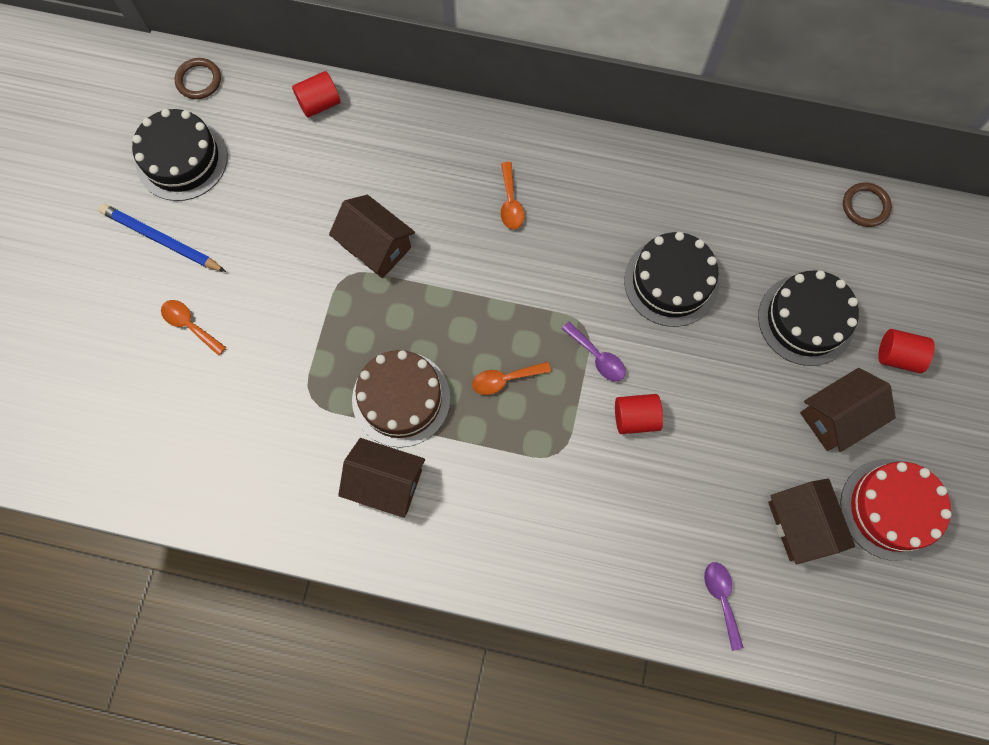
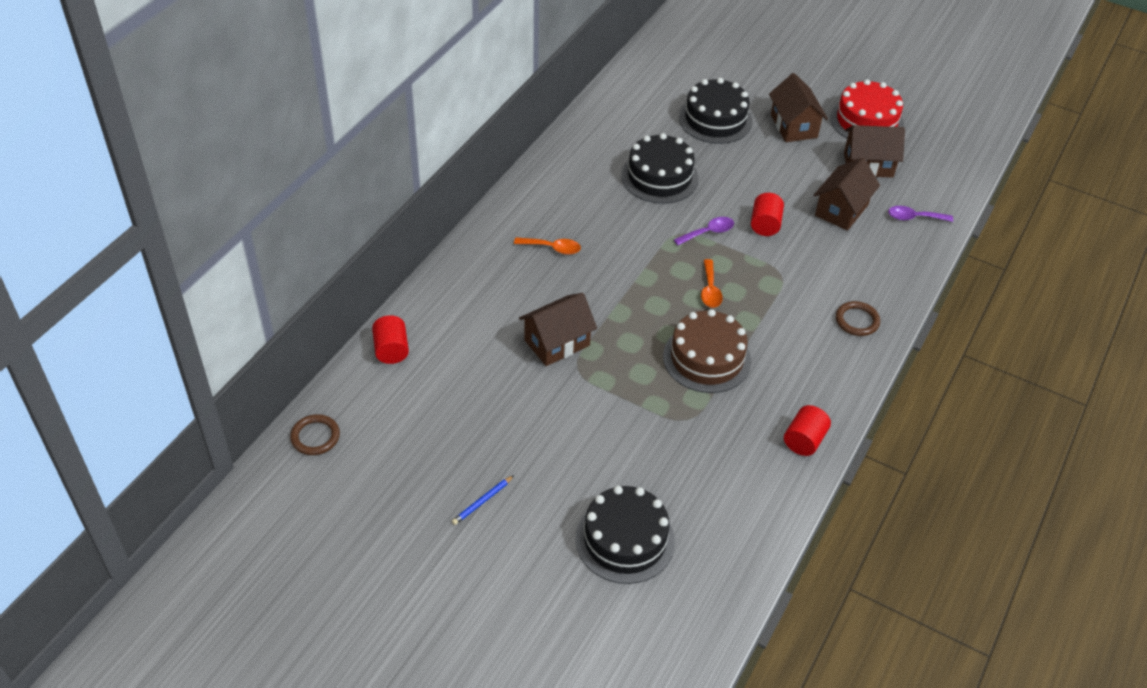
camera: 75 degrees left, 25 degrees down
(162, 240) = (482, 501): blue pencil -> blue pencil, size x0.53
(182, 159) = (399, 468): black cake -> black cake (625, 540)
(189, 325) = (583, 496): orange spoon -> none
(386, 483) = (779, 385): brown house -> brown house (841, 210)
(865, 206) = (637, 67): brown ring -> brown ring (857, 320)
(898, 356) = (757, 86): red cylinder -> red cylinder (804, 440)

